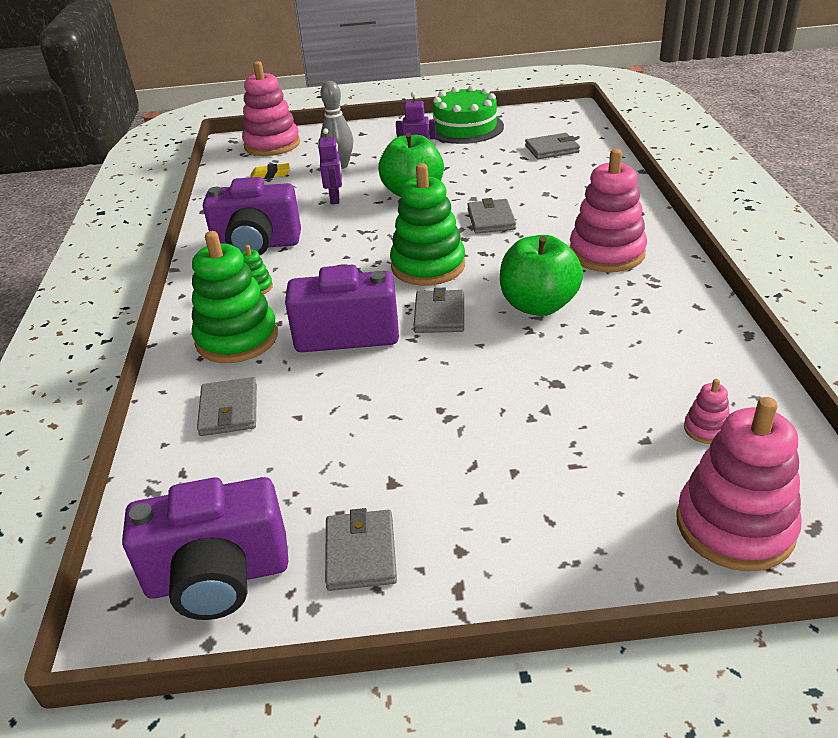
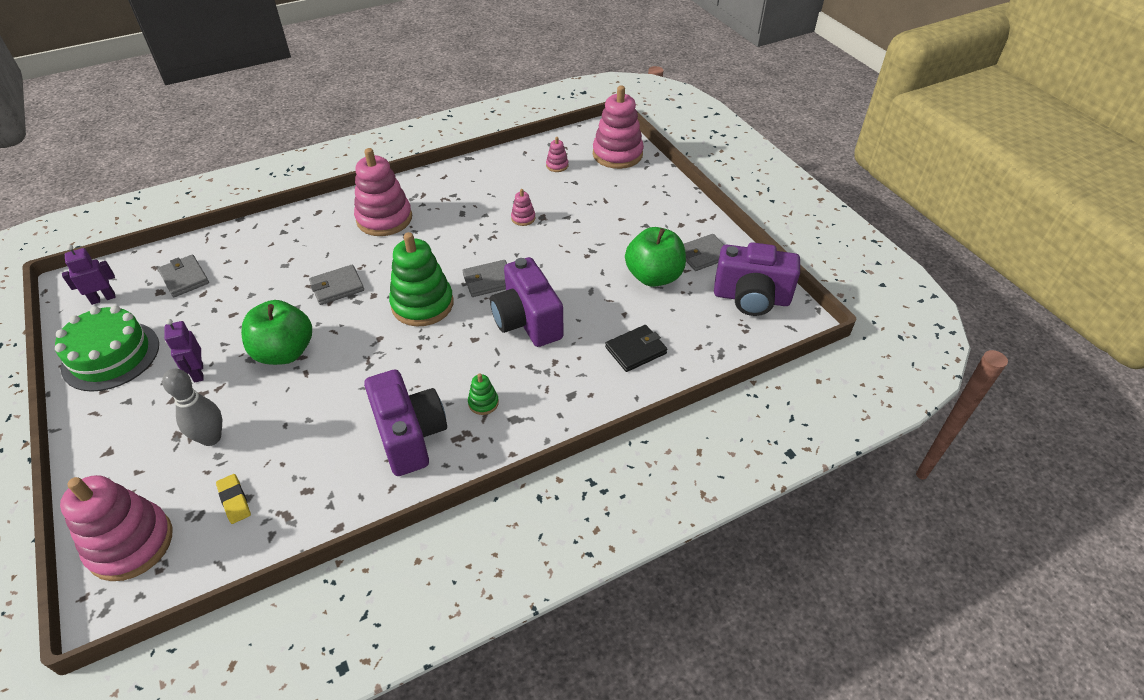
camera: 115 degrees left, 10 degrees up
(218, 577) = (751, 298): purple camera -> purple camera turned 135 degrees clockwise
(229, 410) = (635, 350): grey wallet -> black wallet
(237, 339) = (558, 382): green stacking toy -> none
(335, 199) = (300, 410): purple robot -> purple robot (103, 298)
(538, 305) = (462, 238): green apple -> green apple (653, 276)
(561, 364) = (523, 218): none -> pink stacking toy

